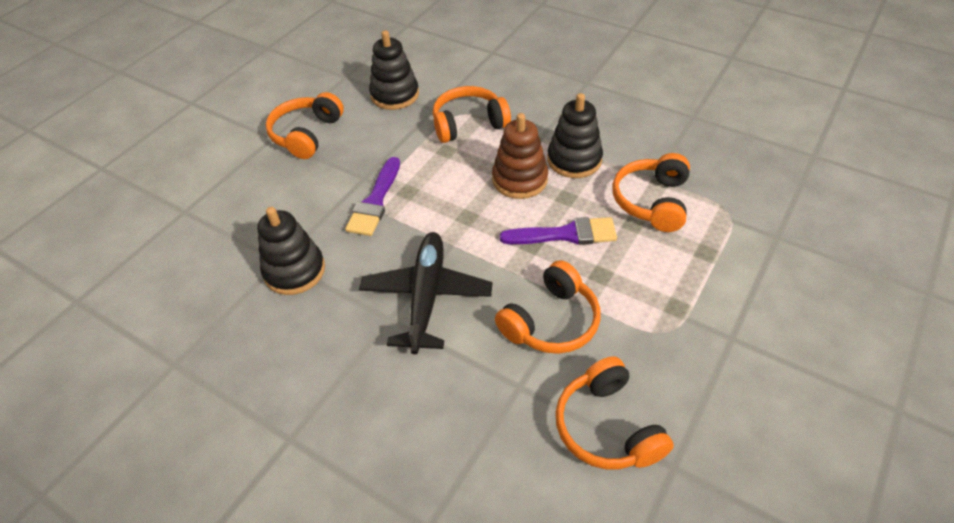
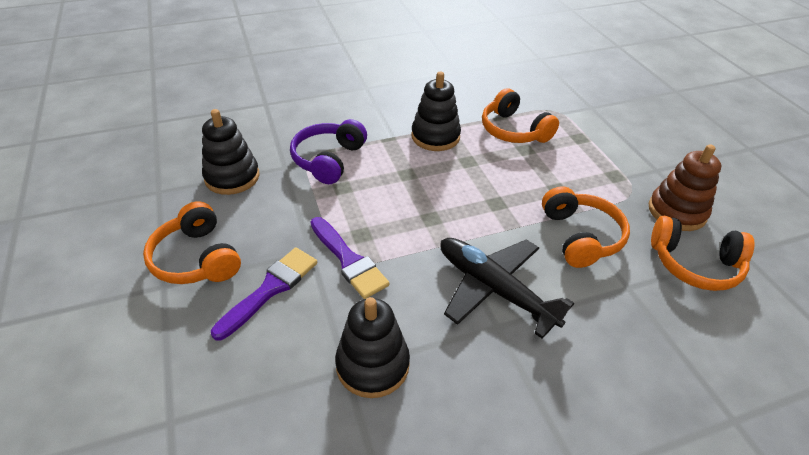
camera: 55 degrees left, 5 degrees down
(468, 124) = (328, 160): orange headphones -> purple headphones
(519, 179) = (423, 171): brown stacking toy -> brown stacking toy (676, 211)
(565, 234) = (503, 182): purple brush -> purple brush (270, 289)

